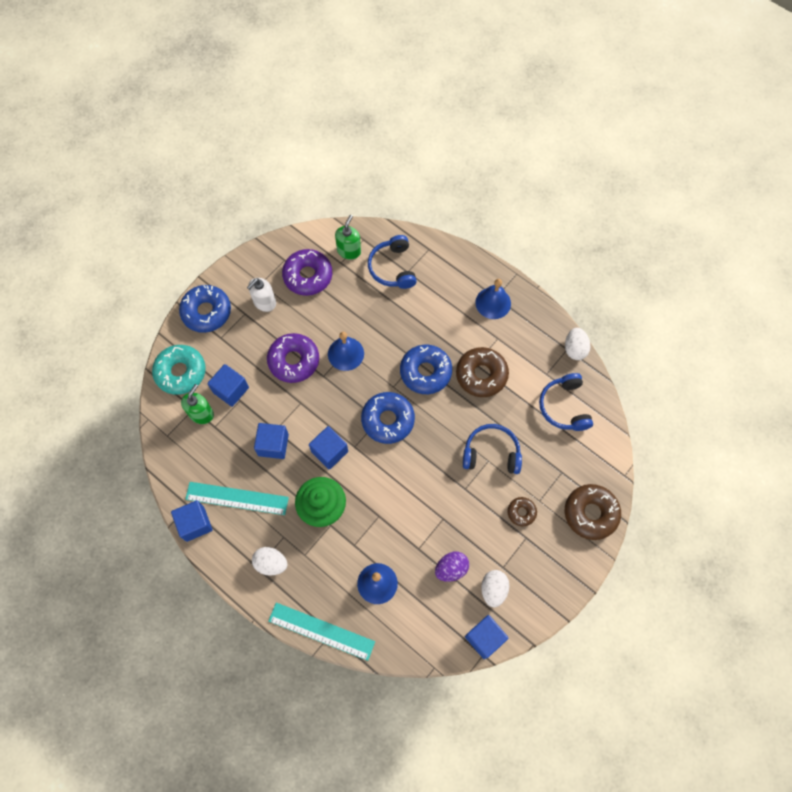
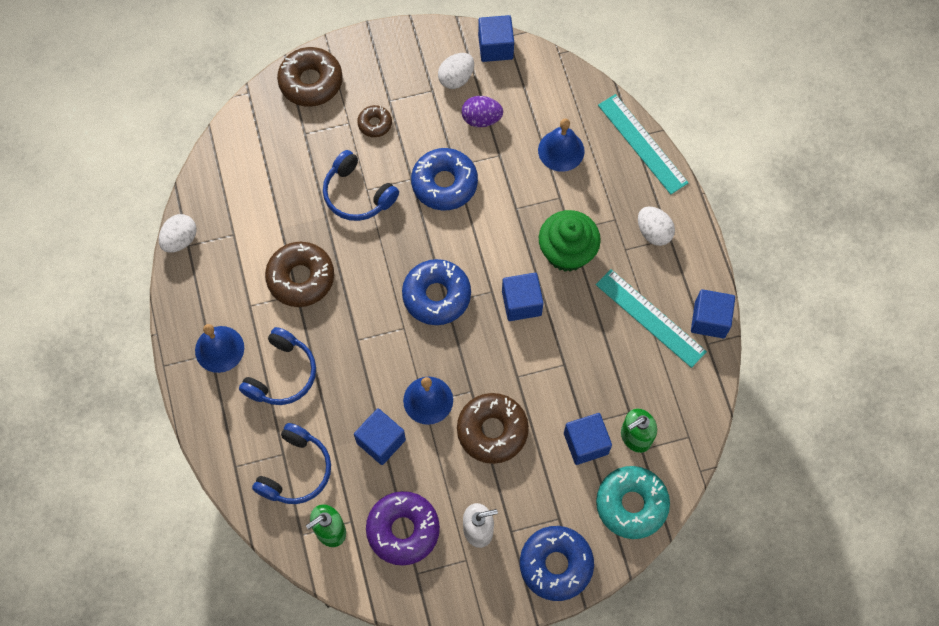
camera: 145 degrees left, 0 degrees up
(273, 445) = (577, 349): blue cube -> blue cube (381, 441)
(294, 361) = (492, 431): purple donut -> brown donut
(425, 372) = (357, 320): blue donut -> blue donut (444, 183)
(564, 407) = (245, 190): blue headphones -> blue headphones (282, 374)

